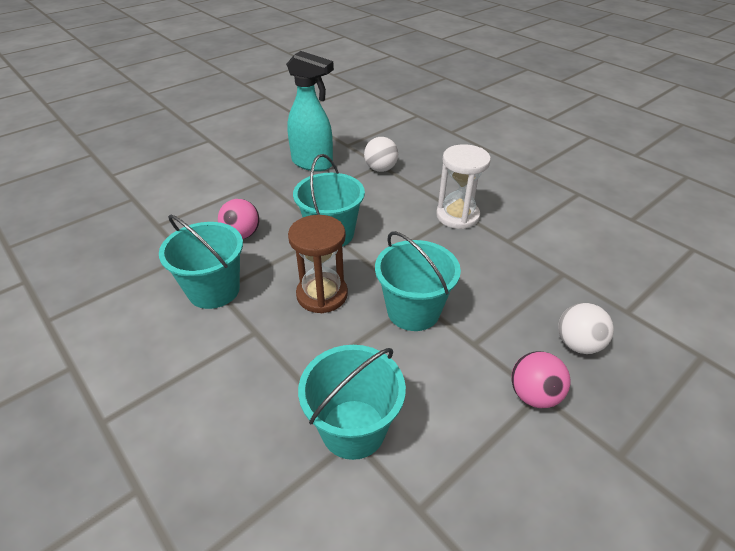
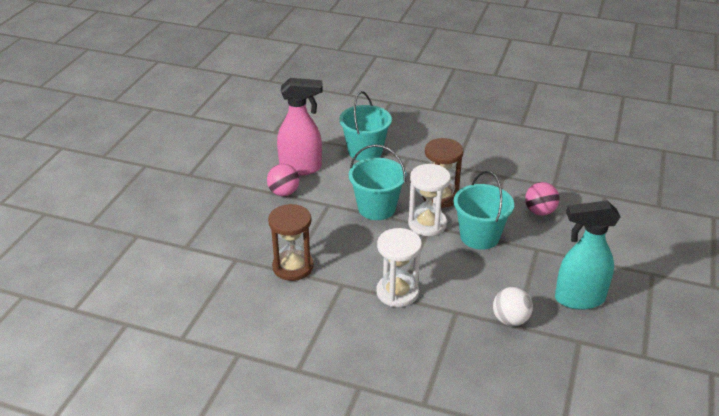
camera: 150 degrees right, 5 degrees down
(214, 290) = (506, 175): turquoise bucket -> none
(371, 267) = (427, 224): none -> white hourglass
(484, 439) = (301, 168): none -> pink spray bottle
(556, 276) = (293, 267): none -> brown hourglass
(578, 344) = (265, 226): white ball -> none

